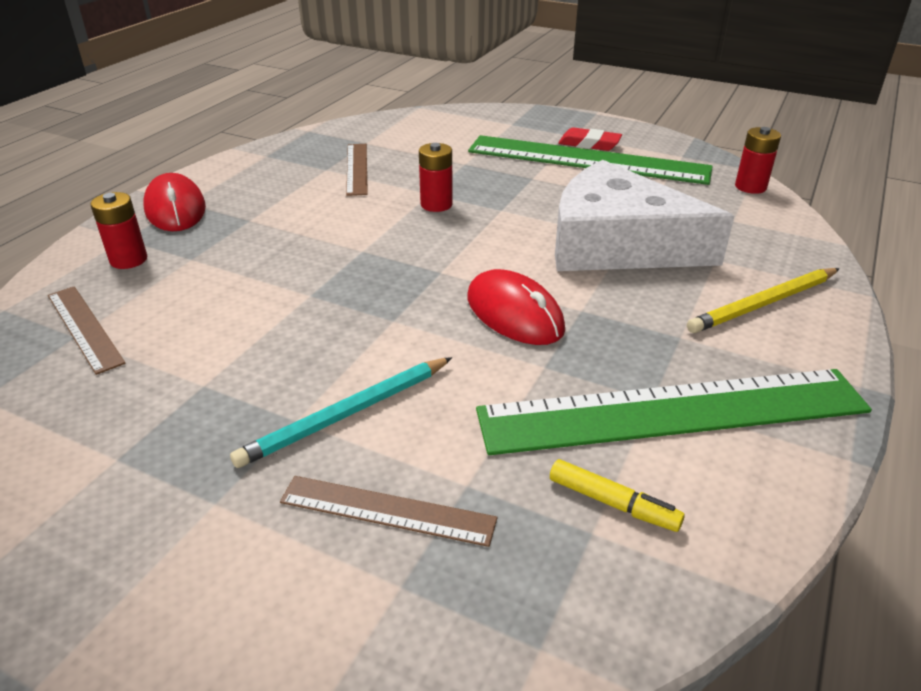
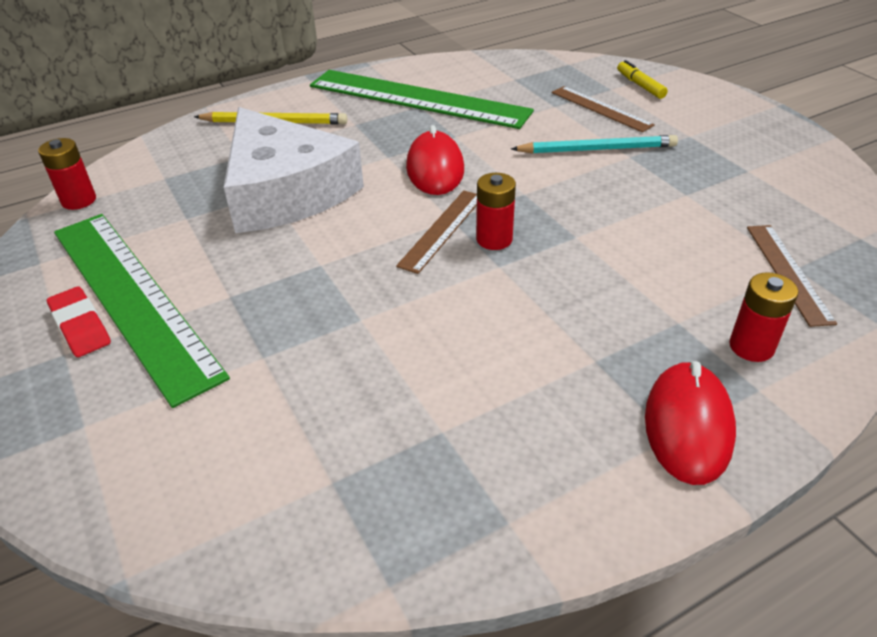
camera: 145 degrees left, 5 degrees up
(357, 168) = (401, 410): brown ruler -> brown ruler (442, 230)
(436, 204) = (373, 297): red battery -> red battery (494, 239)
(613, 503) = (494, 82): yellow marker -> yellow marker (640, 85)

